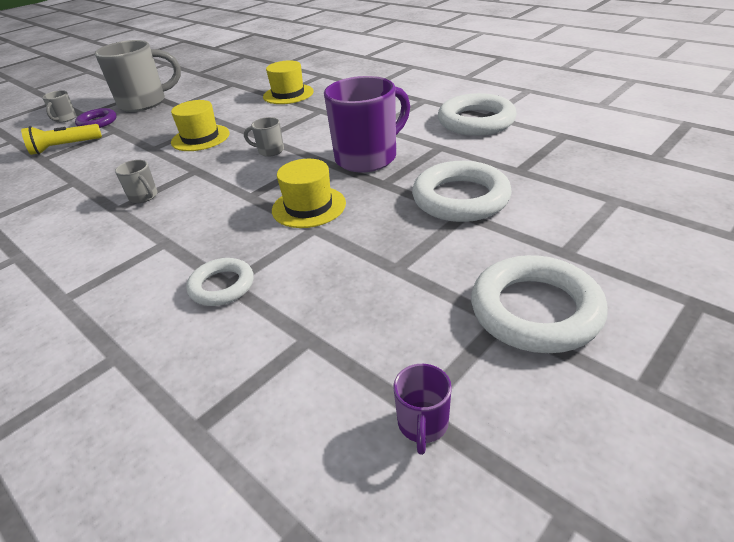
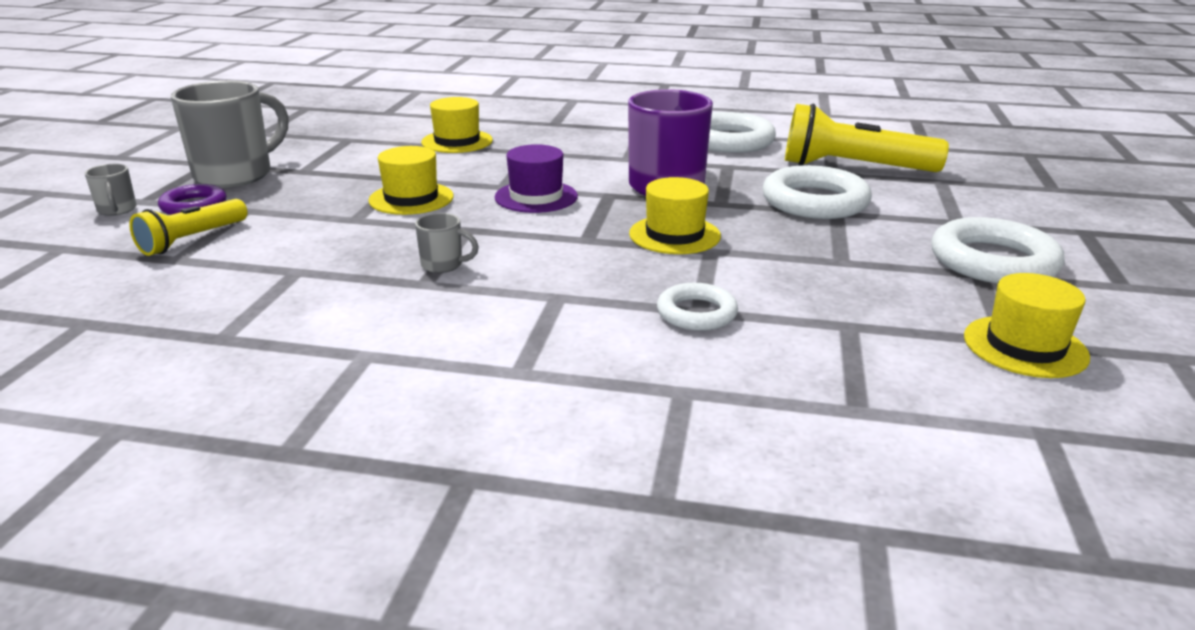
camera: 35 degrees left, 10 degrees down
(270, 151) = (536, 197): grey mug -> purple hat
(422, 425) = (1025, 346): purple mug -> yellow hat
(546, 168) = (853, 167): none -> yellow flashlight

